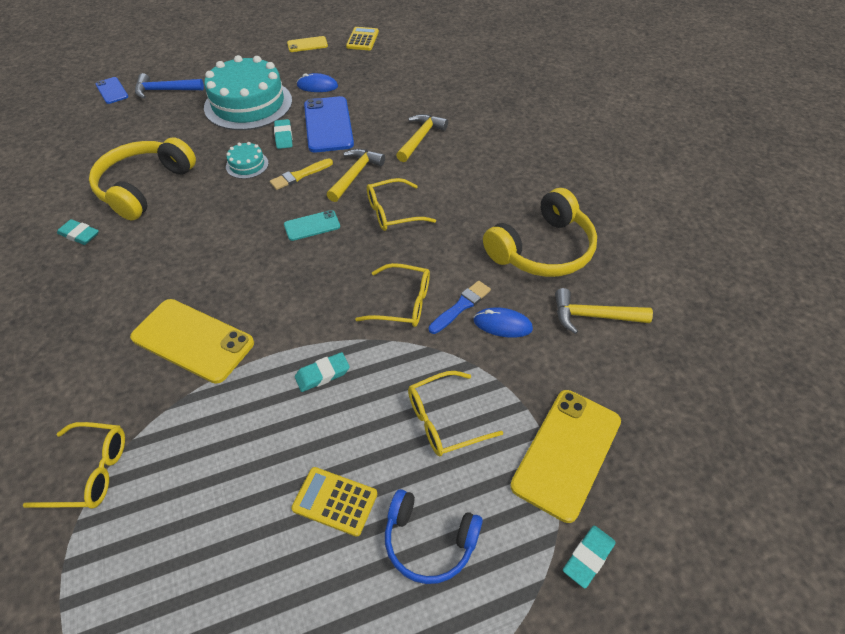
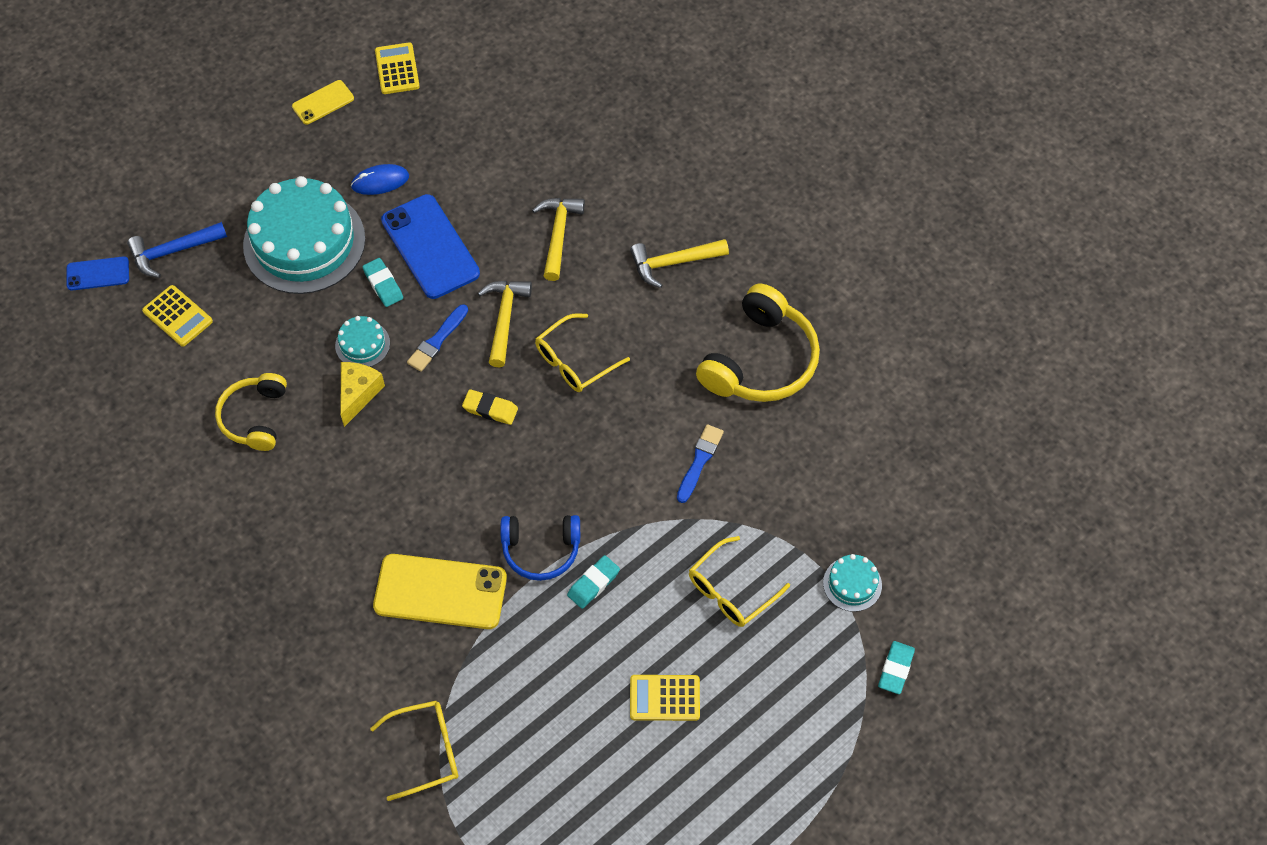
camera: 20 degrees left, 10 degrees up
(79, 235) = (224, 508): turquoise eraser -> none
(112, 91) = (98, 274): blue phone -> blue phone turned 45 degrees counterclockwise
(140, 122) = (177, 316): none -> yellow calculator
(144, 187) = (255, 417): yellow headphones -> yellow headphones, size x0.63
(224, 192) = (358, 394): none -> yellow cheese
(300, 175) = (437, 340): yellow brush -> blue brush
(312, 225) = (490, 409): turquoise phone -> yellow eraser
(402, 303) = (637, 477): yellow glasses -> none
(429, 541) = (760, 702): blue headphones -> blue headphones (541, 550)
(502, 324) = (749, 469): blue mouse -> none
(566, 453) = (852, 584): yellow phone -> turquoise cake
(593, 316) = (837, 429): yellow hammer -> yellow hammer (673, 263)

